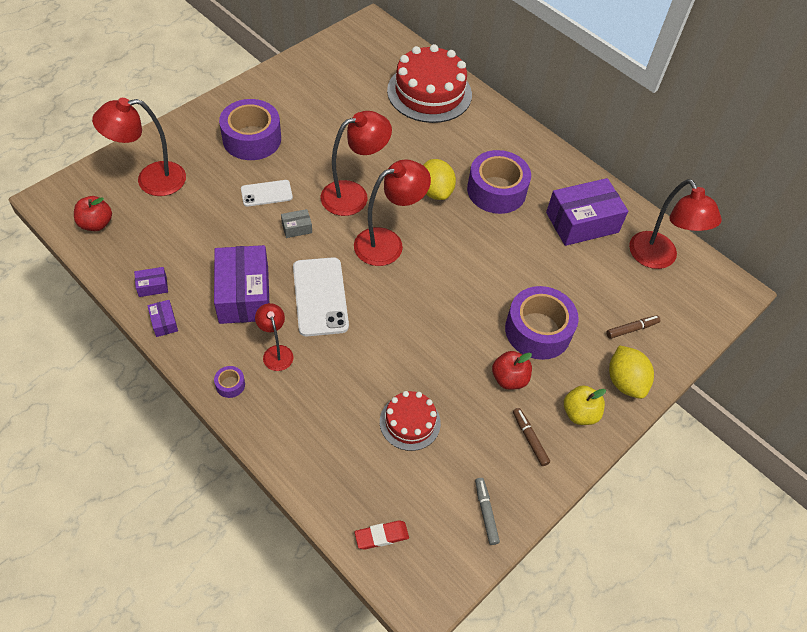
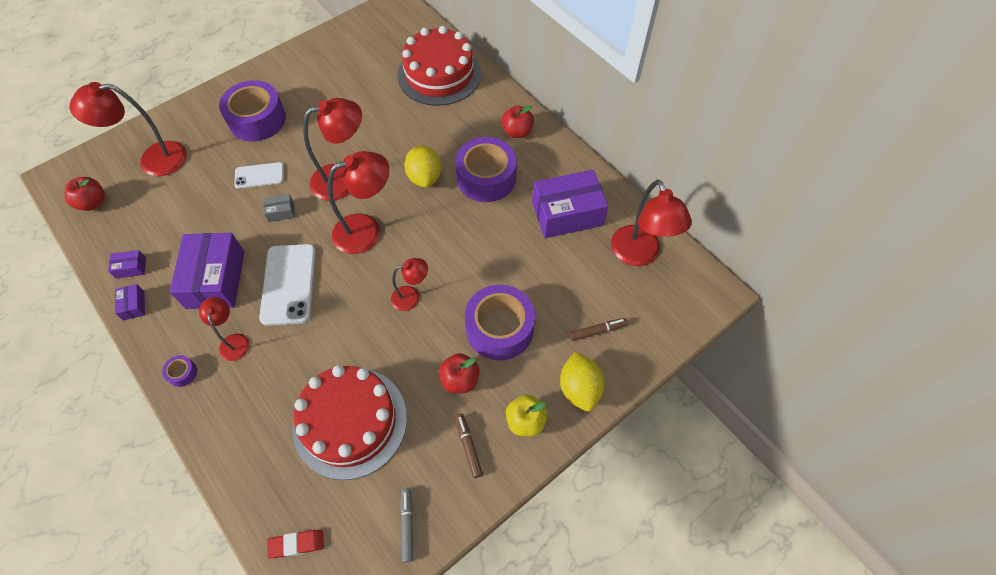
camera: 10 degrees right, 5 degrees up
(410, 422) = (350, 422): red cake -> red cake, size x1.84
(446, 304) = (411, 297): none -> red lamp
(518, 146) = (517, 132): none -> red apple

